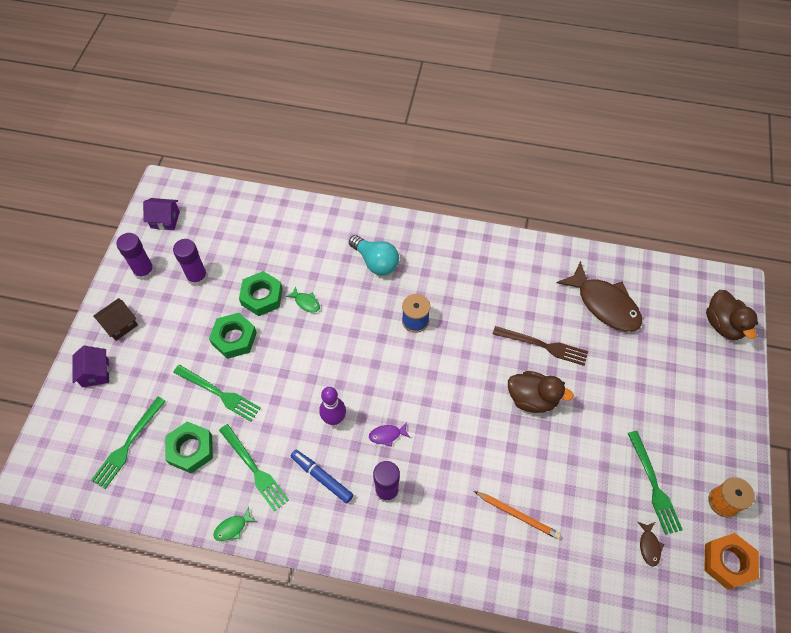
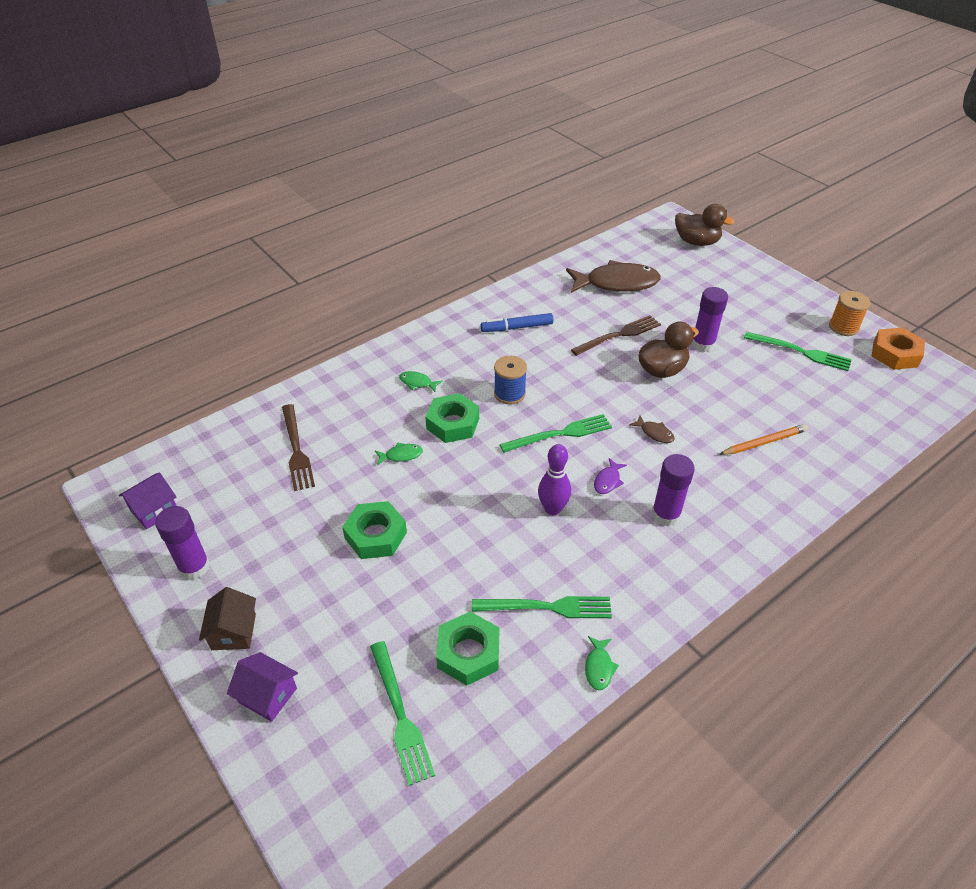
camera: 50 degrees left, 15 degrees down
(197, 277) = (263, 523): purple glue stick -> purple glue stick (703, 344)
(219, 393) = (426, 587): green fork -> green fork (560, 434)
(262, 296) = (353, 484): green nut -> green nut (453, 423)
(263, 246) = (296, 449): none -> brown fork
(322, 477) = (608, 556): blue marker -> blue marker (517, 327)
(375, 262) = (417, 383): turquoise light bulb -> green fish
(649, 546) = (851, 385): brown fish -> brown fish (654, 433)

